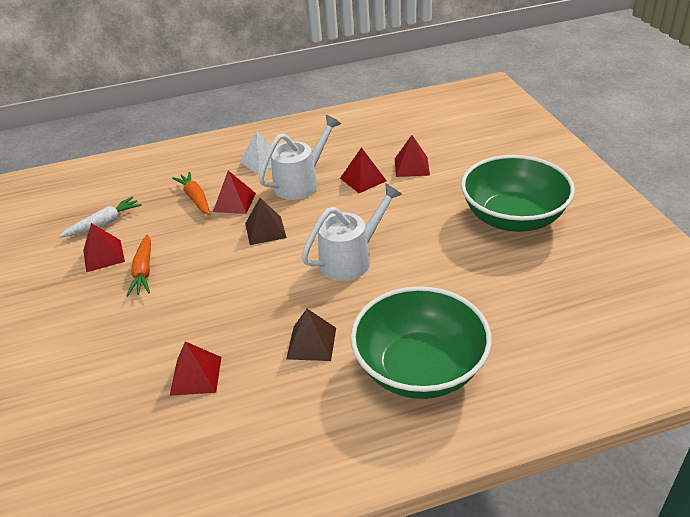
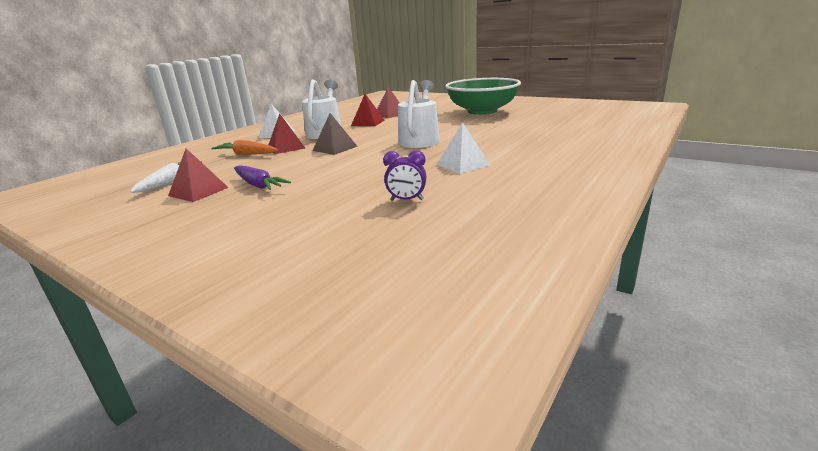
camera: 40 degrees left, 15 degrees down
(144, 271) = (258, 185): orange carrot -> purple carrot
(196, 375) = (407, 200): red pyramid -> purple clock
(311, 343) = (463, 164): brown pyramid -> white pyramid
(420, 368) = (546, 150): green bowl -> none

